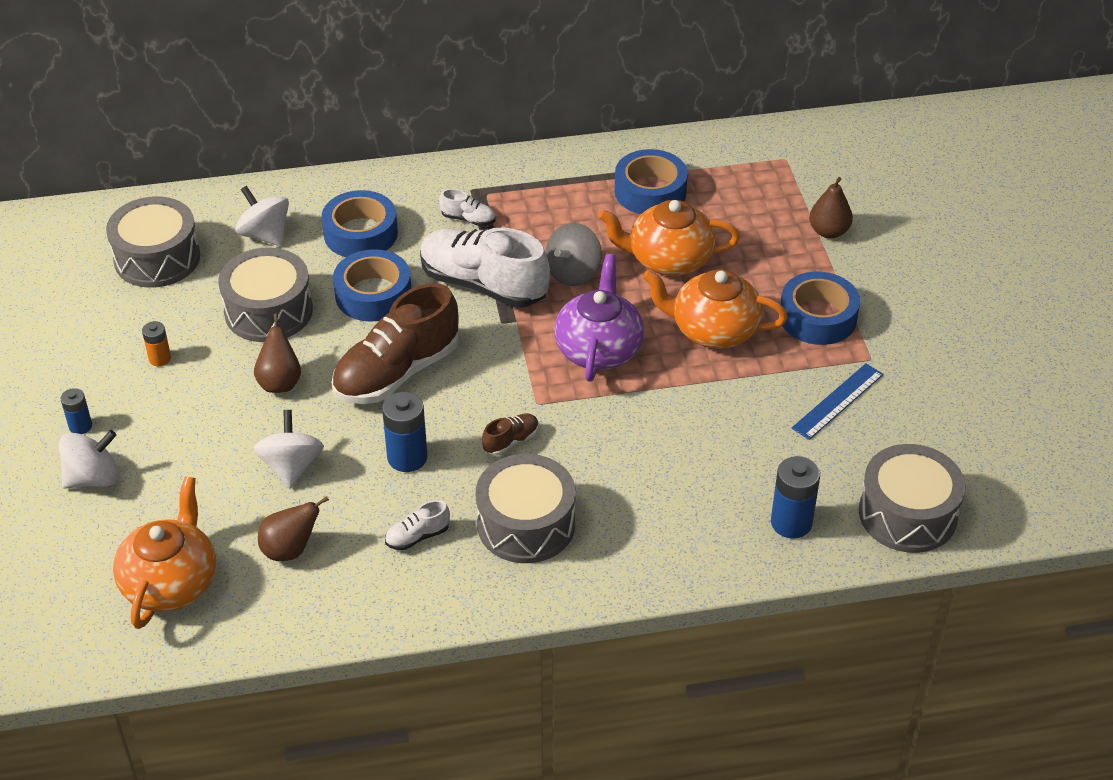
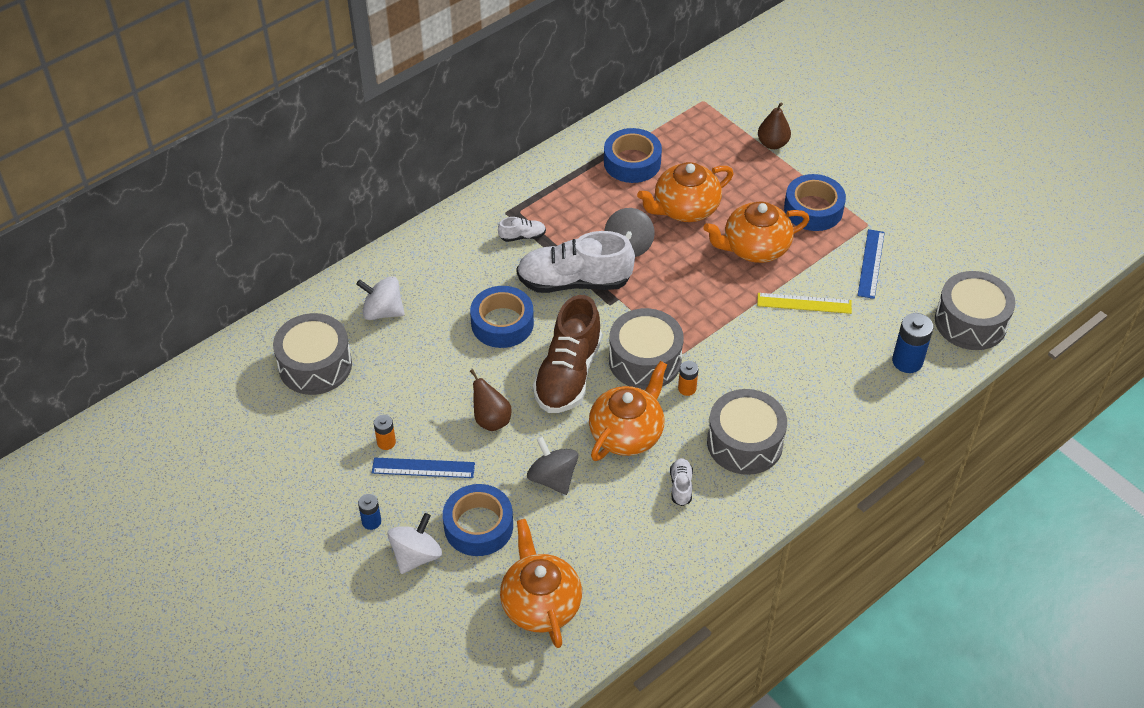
camera: 30 degrees left, 5 degrees up
(173, 398) = (423, 468): none -> blue ruler
(268, 311) = (436, 369): grey drum -> grey drum (645, 360)
(290, 550) = (603, 538): brown pear -> none
(291, 467) = (553, 478): white spinning top -> grey spinning top
(360, 233) = (453, 280): blue tape -> blue tape (478, 526)
(407, 457) = (627, 433): blue battery -> orange teapot
(417, 536) = (681, 486): white shoe -> white shoe turned 150 degrees clockwise
(511, 441) = (687, 388): brown shoe -> orange battery
(598, 349) = (691, 295): purple teapot -> none
(721, 410) = (804, 303): none -> yellow ruler

